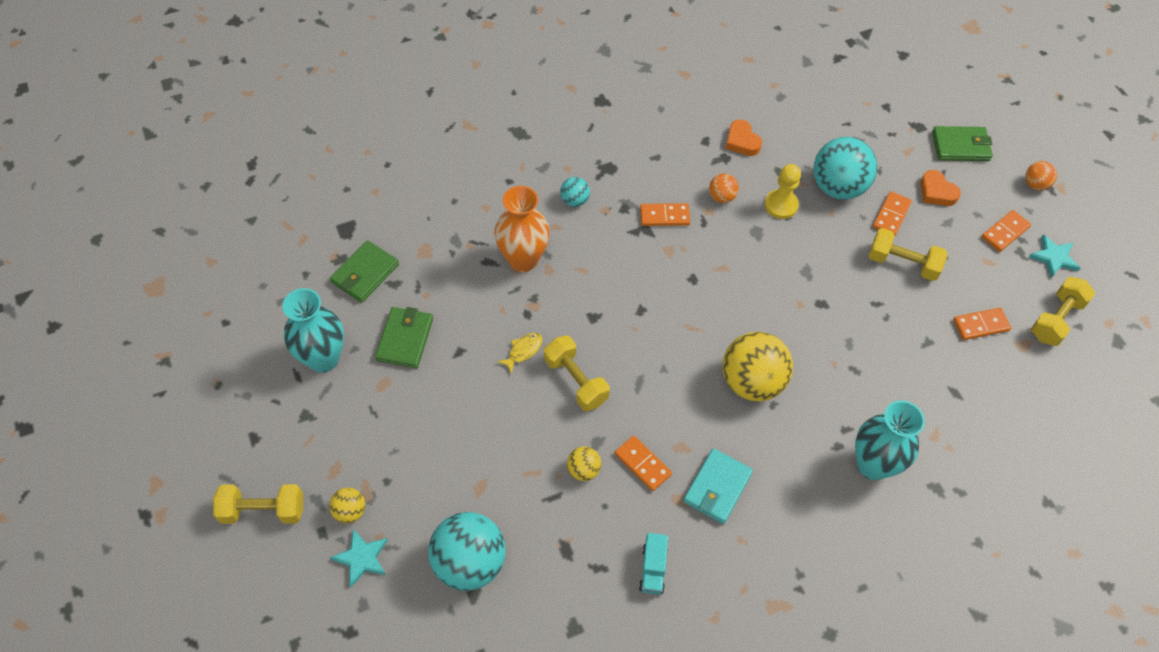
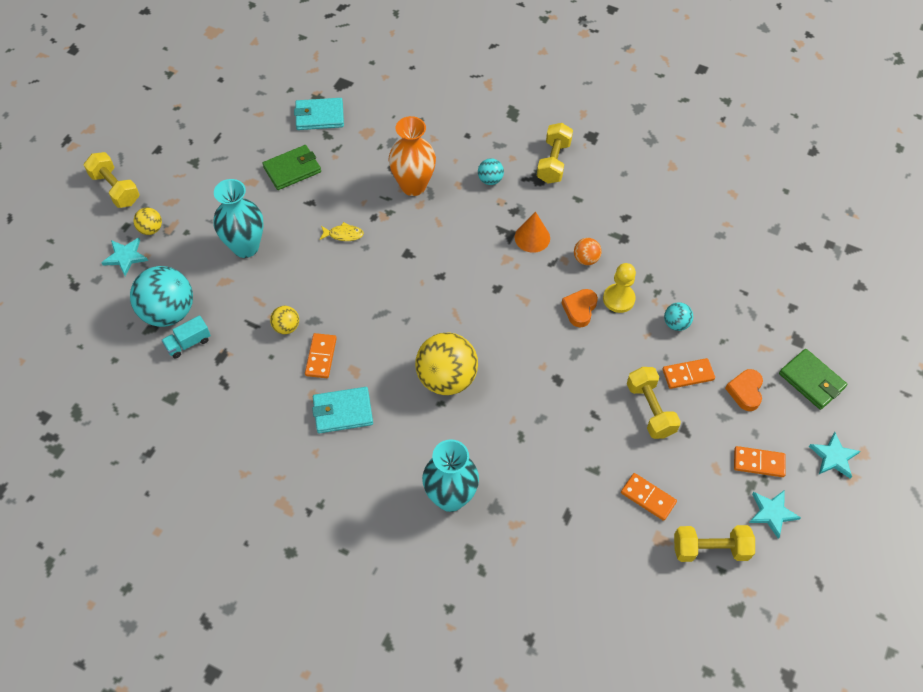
camera: 50 degrees right, 0 degrees up
(323, 358) = (240, 141): turquoise vase -> turquoise vase (245, 247)
(365, 273) = (319, 116): green wallet -> turquoise wallet
(576, 381) = (349, 278): yellow dumbbell -> yellow dumbbell (553, 162)
(653, 569) = (249, 414): turquoise truck -> turquoise truck (188, 343)
(664, 216) = (532, 237): orange domino -> orange cone
(742, 141) = (650, 239): orange heart -> orange heart (579, 309)
(838, 187) = (676, 324): turquoise ball -> turquoise ball, size x0.48
(1035, 184) = (833, 457): orange ball -> turquoise star

